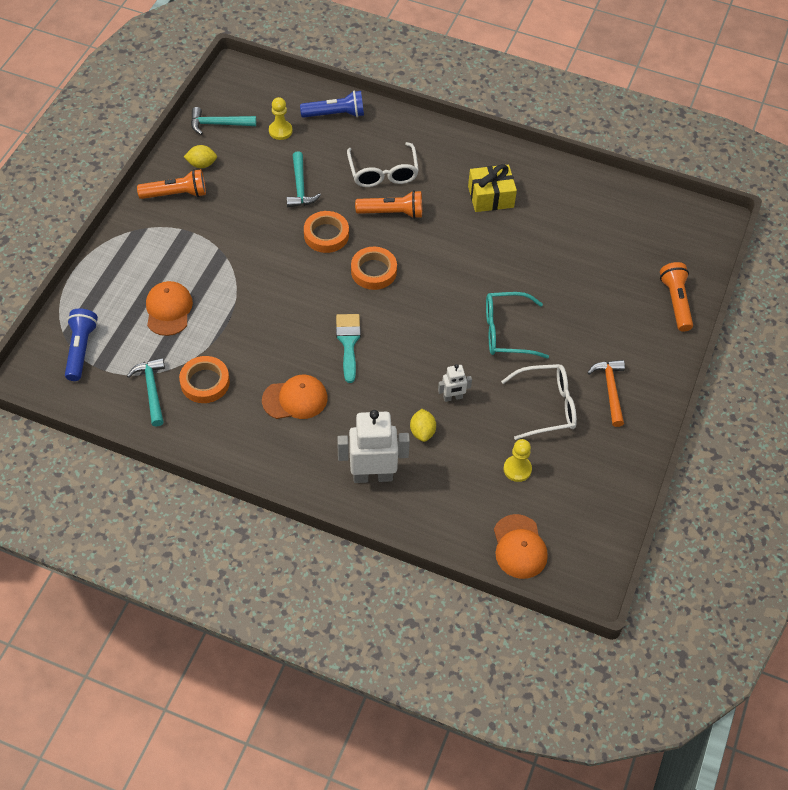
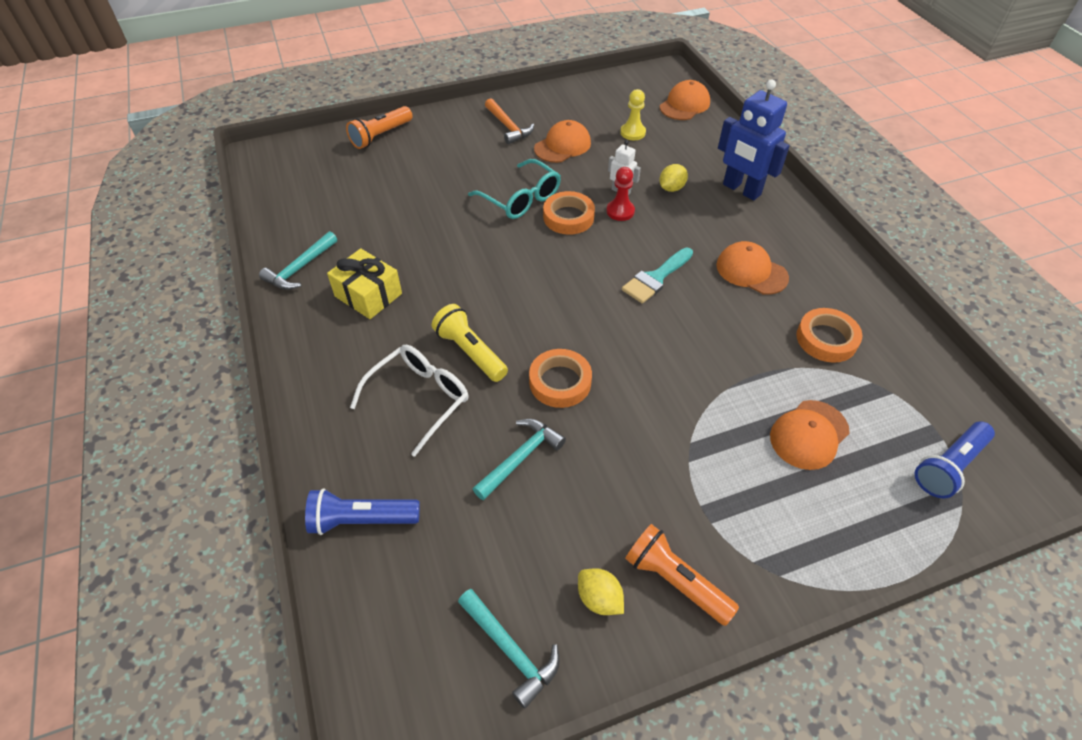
camera: 130 degrees left, 5 degrees down
(152, 390) = (889, 369): turquoise hammer -> turquoise hammer (300, 268)
(280, 131) = (450, 558): yellow pawn -> none
(335, 114) = (362, 520): blue flashlight -> blue flashlight turned 45 degrees counterclockwise
(372, 475) = (741, 190): white robot -> blue robot
(373, 271) = (560, 315): orange tape -> orange tape (568, 217)
(392, 213) = (470, 352): orange flashlight -> yellow flashlight
(431, 378) = (620, 211): none -> red pawn
(547, 406) = (562, 146): white glasses -> orange cap
(610, 390) = (508, 127): orange hammer -> orange hammer turned 75 degrees counterclockwise

